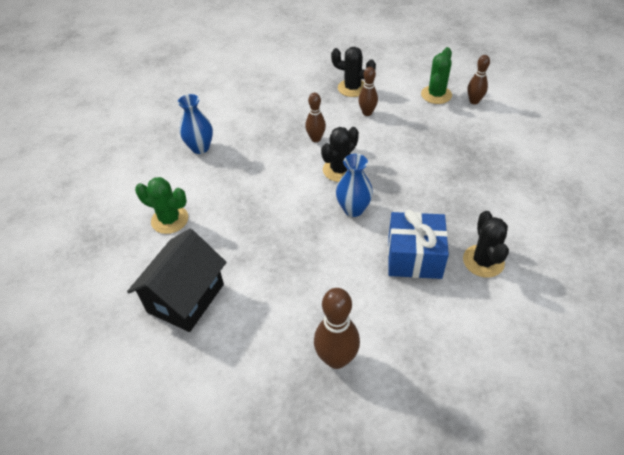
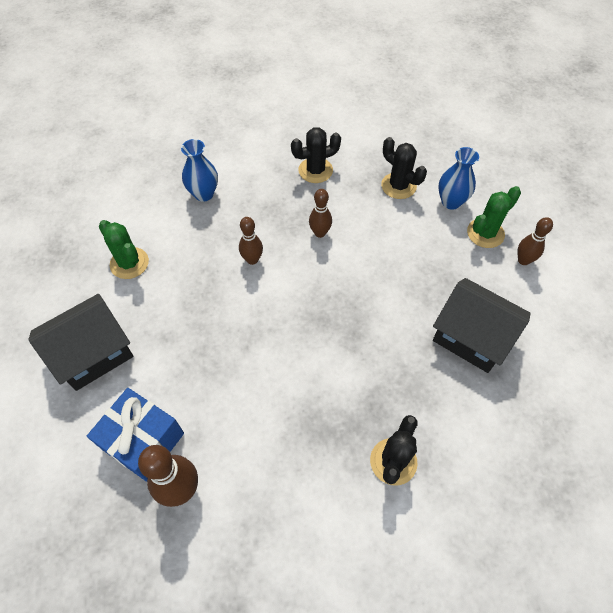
camera: 25 degrees right, 10 degrees up
(340, 170) = (319, 281): black cactus -> black cactus (315, 170)
(353, 209) = (303, 334): blue vase -> blue vase (451, 202)
(367, 113) = (393, 224): brown bowling pin -> brown bowling pin (252, 259)
(414, 257) = (326, 419): blue gift -> blue gift (143, 441)
(476, 161) = (471, 337): none -> black house

